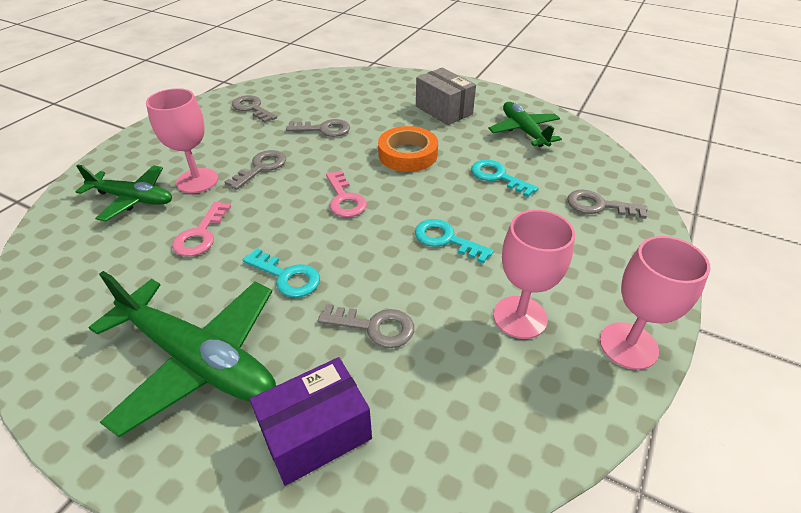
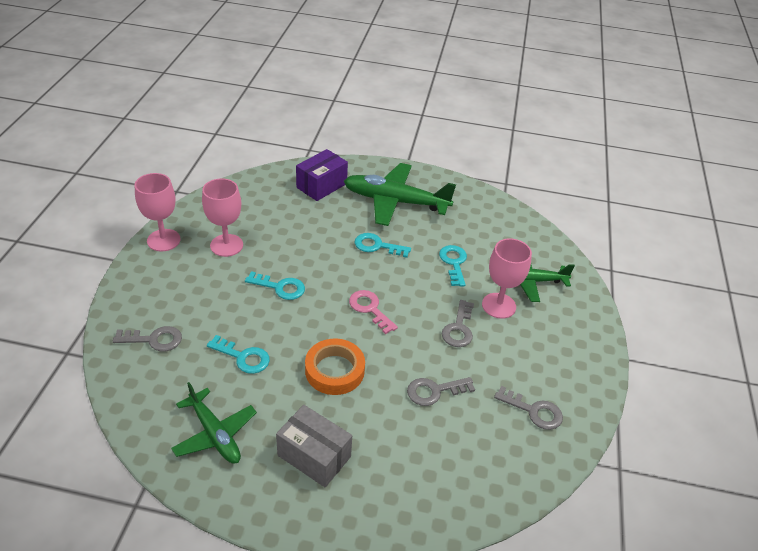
camera: 160 degrees right, 0 degrees up
(200, 235) = (454, 263): pink key -> turquoise key
(374, 327) = (311, 228): grey key -> none

